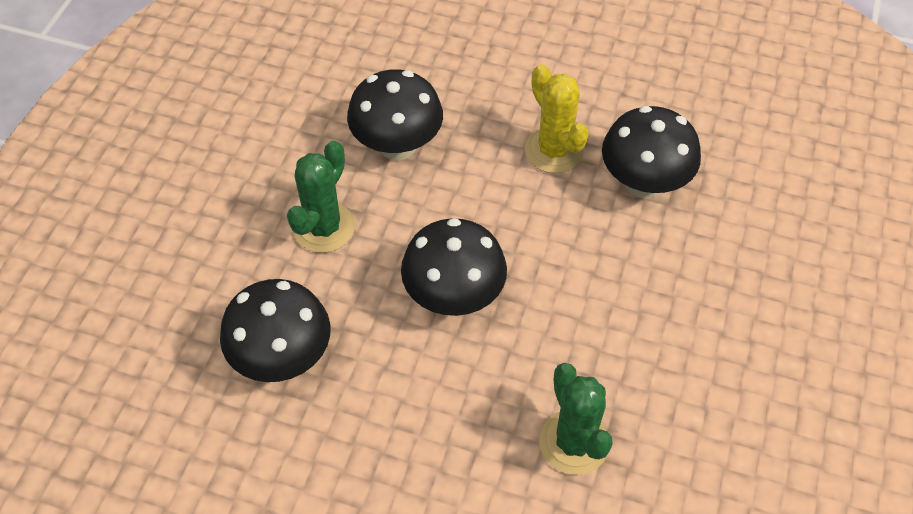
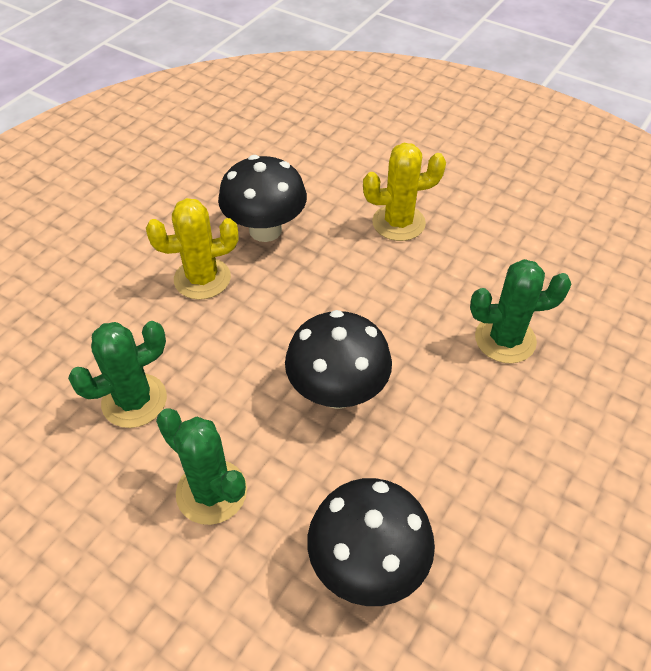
camera: 75 degrees left, 5 degrees down
(397, 146) = (134, 400): black mushroom -> green cactus
(712, 306) = (398, 223): none -> yellow cactus

